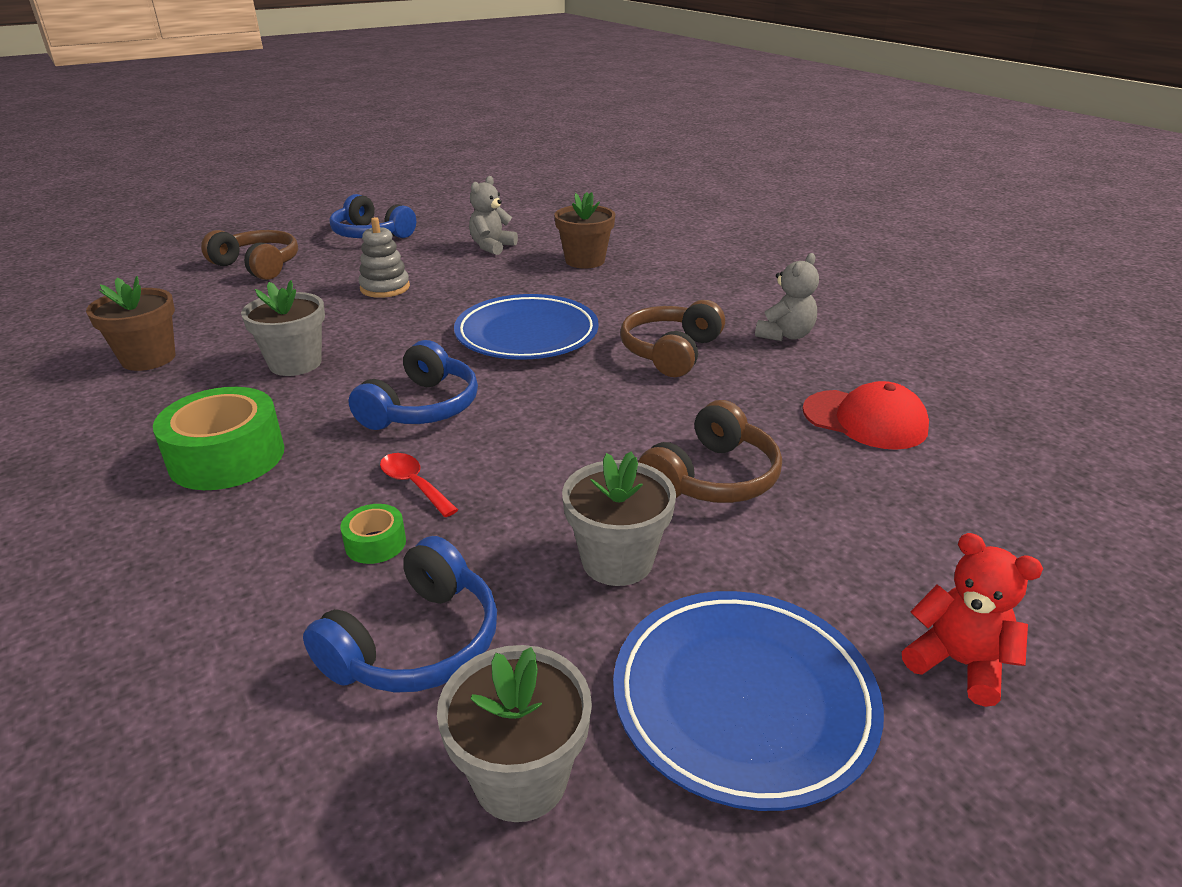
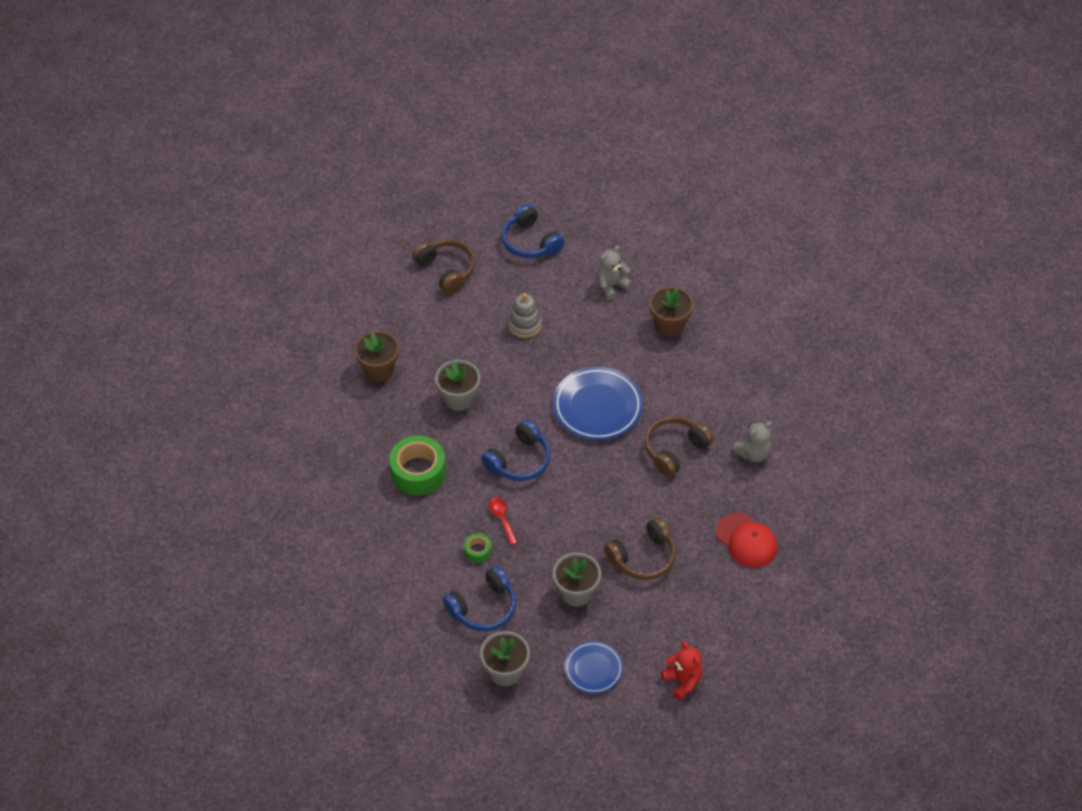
camera: 20 degrees right, 20 degrees up
(743, 700) = (593, 669): blue plate -> blue plate, size x0.60

